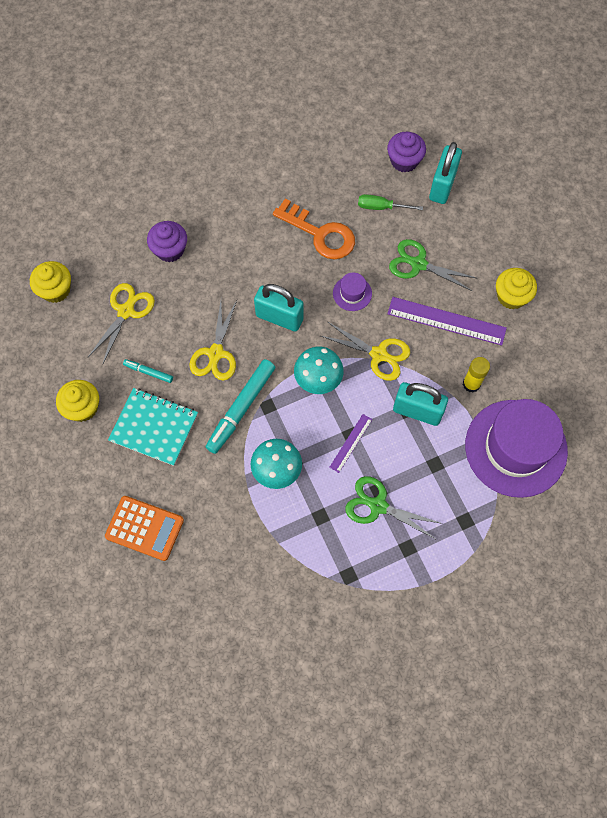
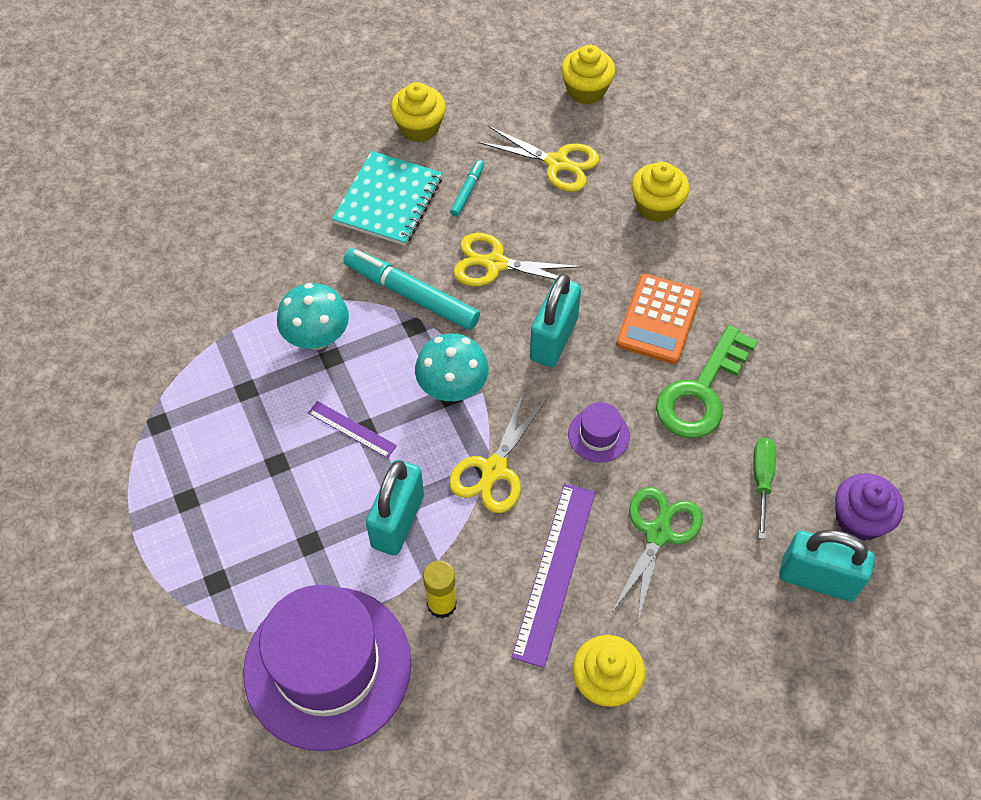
camera: 90 degrees right, 10 degrees down
(144, 528) = (254, 197): orange calculator -> orange calculator (658, 319)
(170, 250) = (656, 206): purple cupcake -> yellow cupcake
(320, 234) = (701, 392): orange key -> green key
(378, 506) = (253, 463): green scissors -> none

